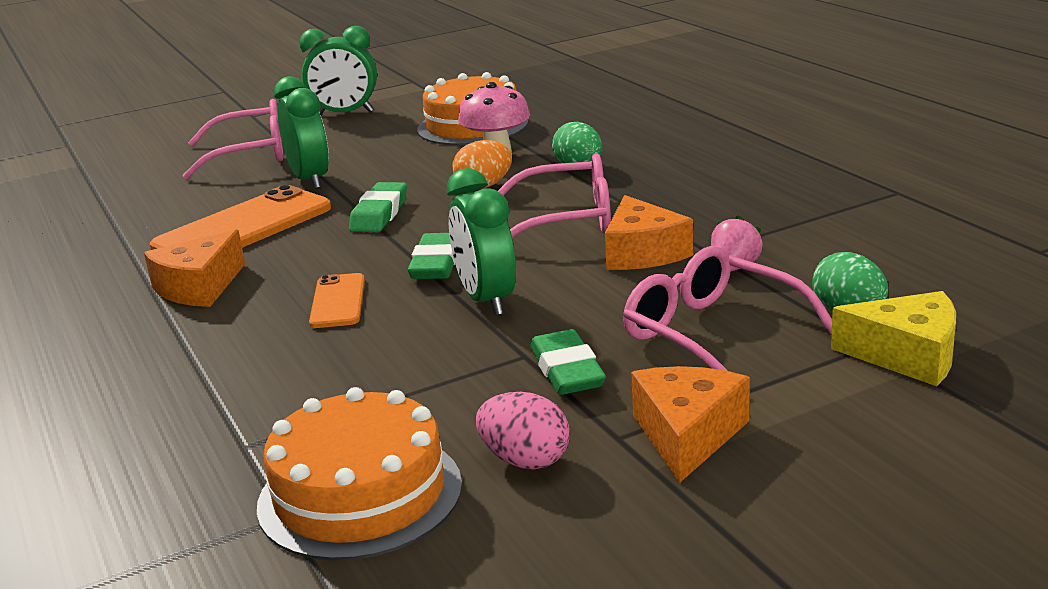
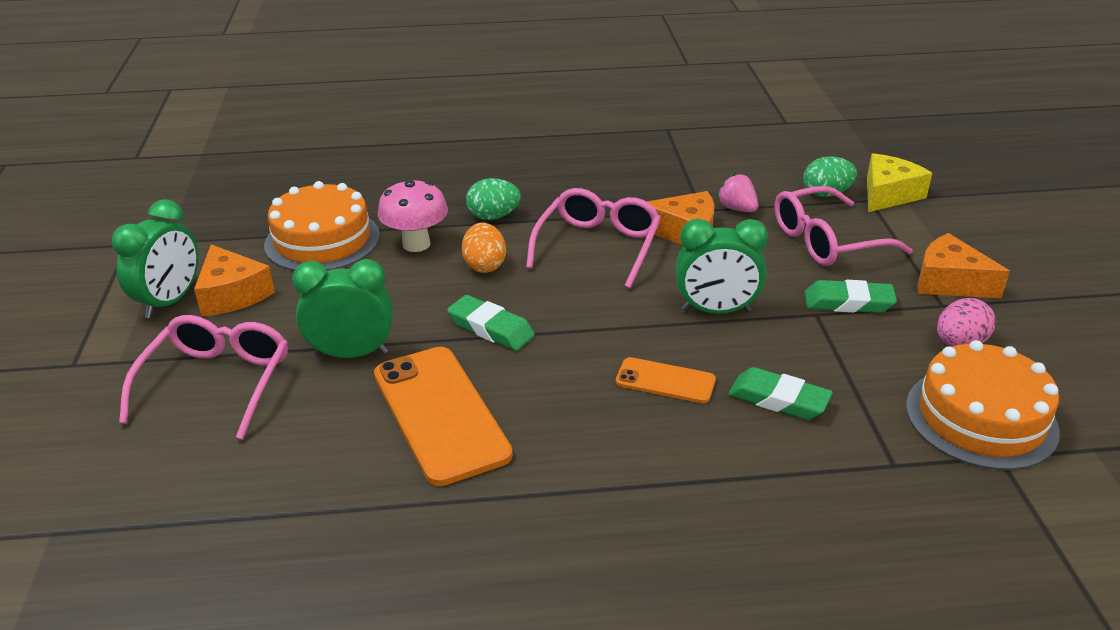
camera: 70 degrees left, 10 degrees up
(199, 287) = (568, 459): orange cheese -> orange cheese (232, 294)
(436, 264) = (629, 319): green eraser -> green eraser (778, 399)

